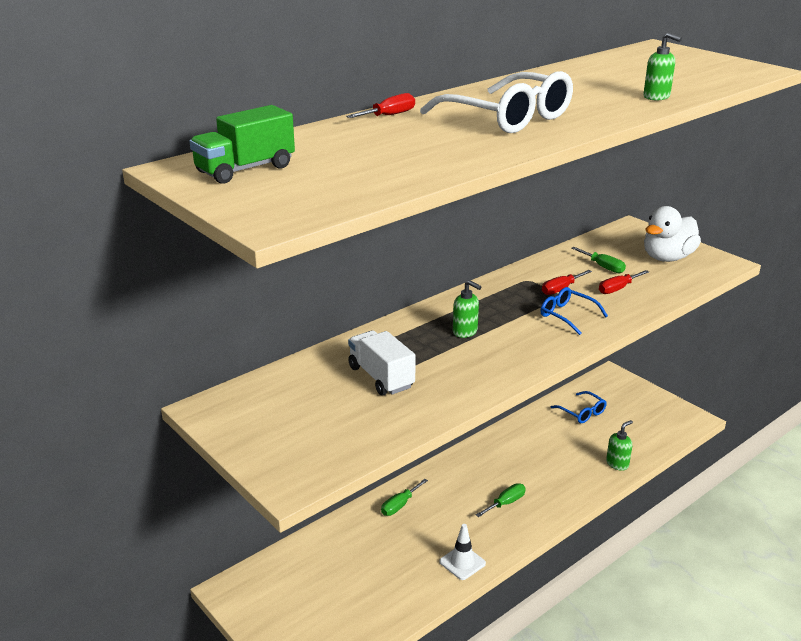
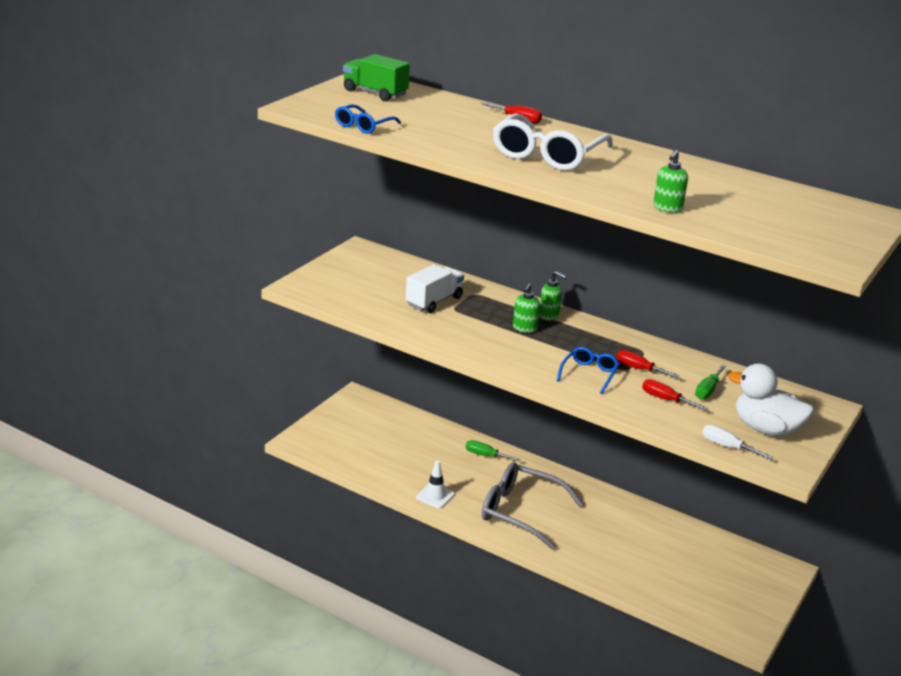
camera: 70 degrees right, 0 degrees up
(506, 503) = (521, 512): green screwdriver -> grey glasses
(581, 412) = (696, 550): blue glasses -> blue glasses (364, 126)
(617, 464) = (624, 579): green soap dispenser -> green soap dispenser (549, 316)
(696, 280) = (727, 446): none -> white screwdriver

